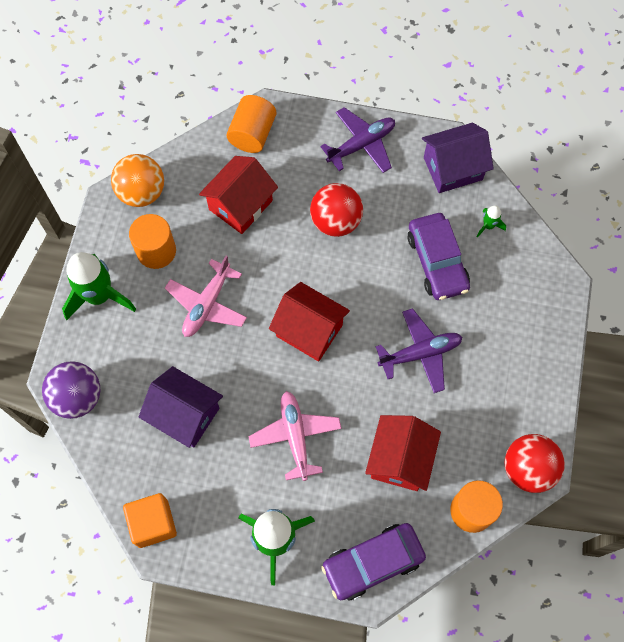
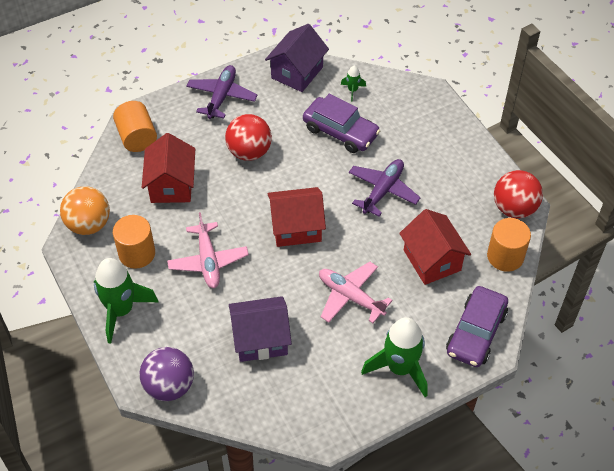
camera: 40 degrees left, 15 degrees down
(153, 523) = (306, 423): orange cube -> none

